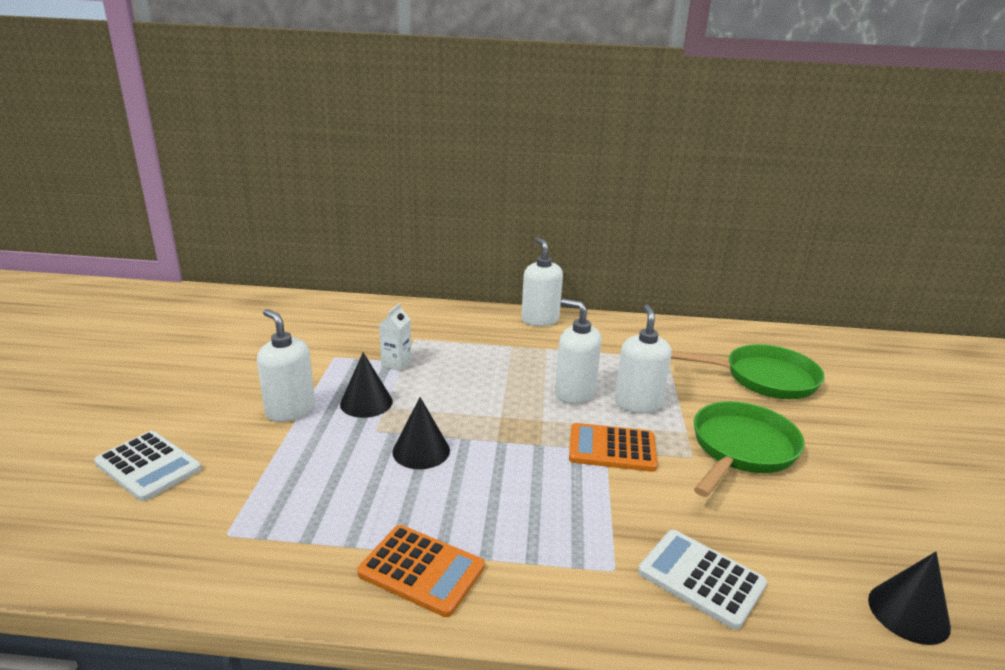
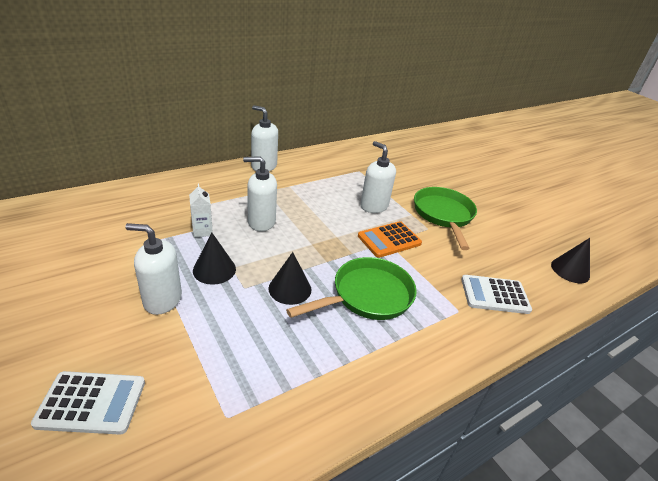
camera: 40 degrees left, 10 degrees up
(421, 570) = (375, 366): orange calculator -> none
(574, 393) = (335, 212): white soap dispenser -> white soap dispenser (261, 222)
(764, 378) = (414, 169): green pan -> green pan (367, 296)

